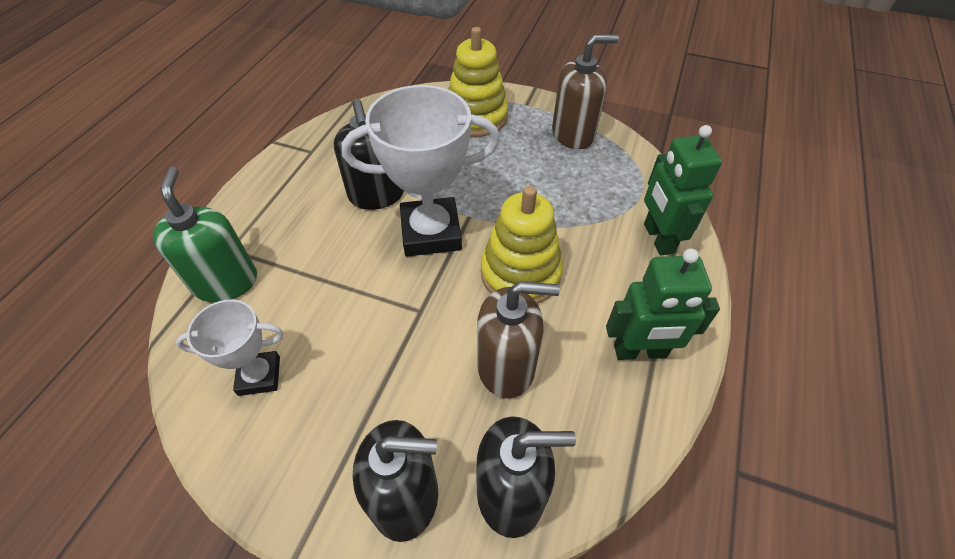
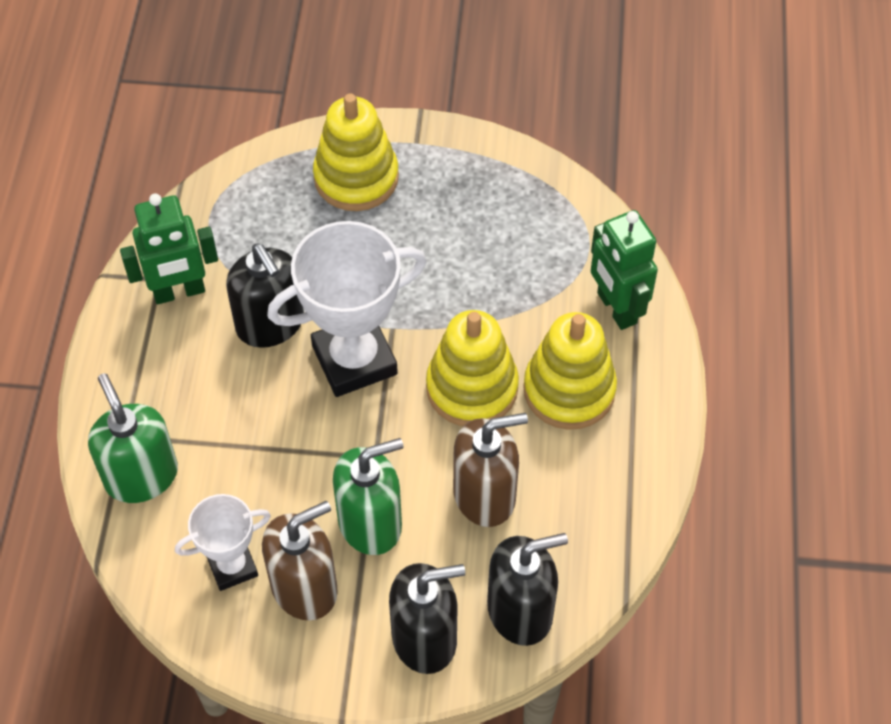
camera: 15 degrees left, 5 degrees up
(395, 367) = (370, 523): none -> green soap dispenser
(573, 134) = (488, 179): brown soap dispenser -> brown soap dispenser (304, 587)
(605, 293) = (569, 390): none -> yellow stacking toy
(640, 351) = (616, 447): green robot -> green robot (179, 292)

